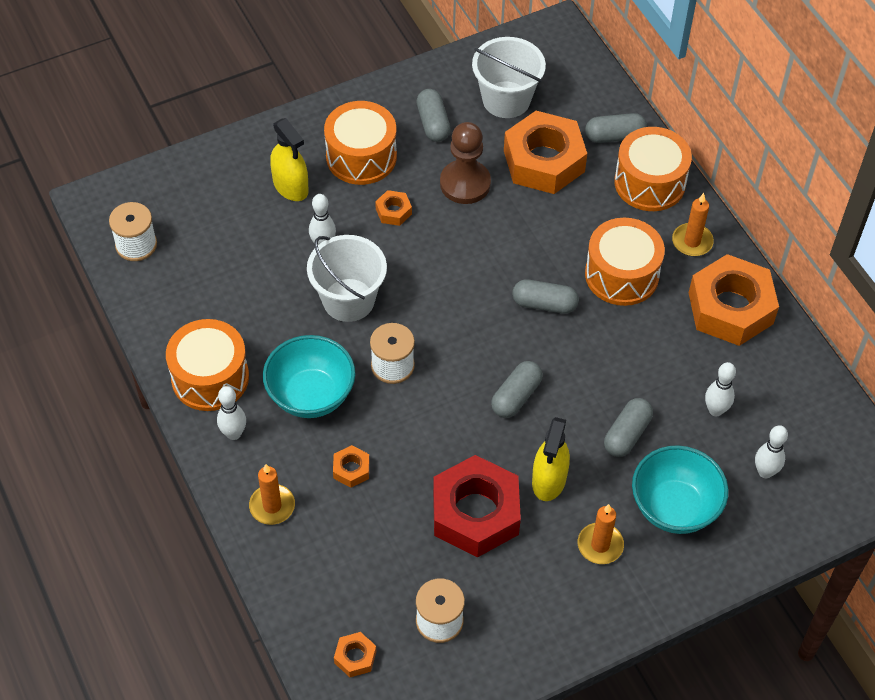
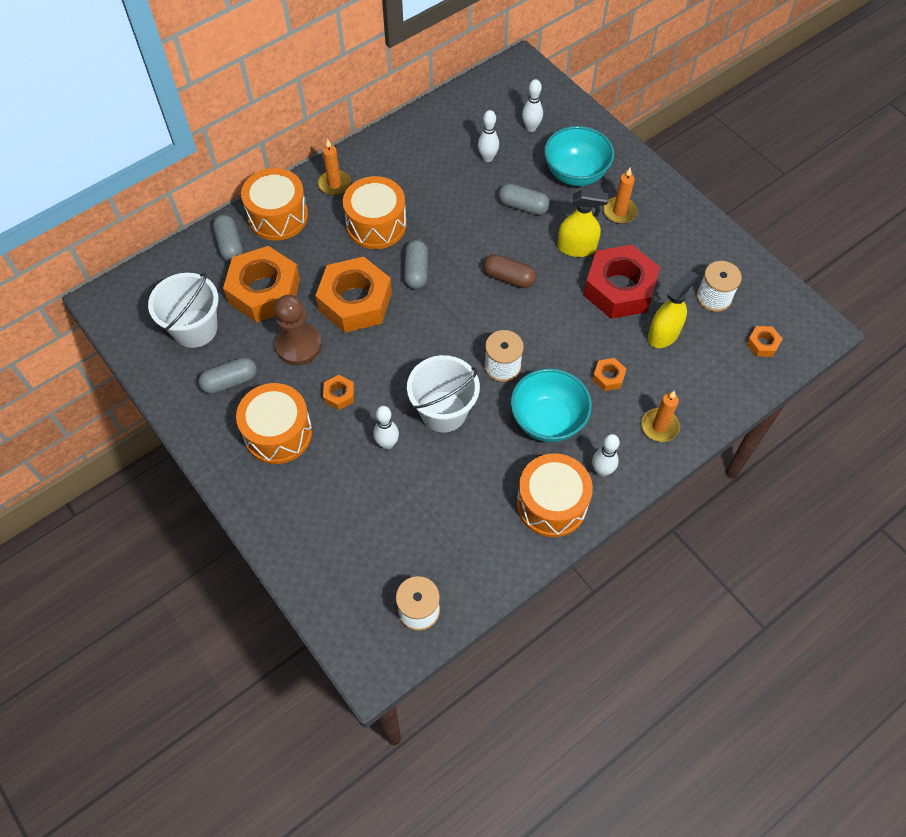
camera: 100 degrees left, 5 degrees up
(290, 186) = (323, 486): yellow spray bottle -> yellow spray bottle (663, 334)
(516, 396) = (509, 278): grey capsule -> brown capsule
(730, 308) = (394, 156): orange nut -> orange nut (355, 301)

